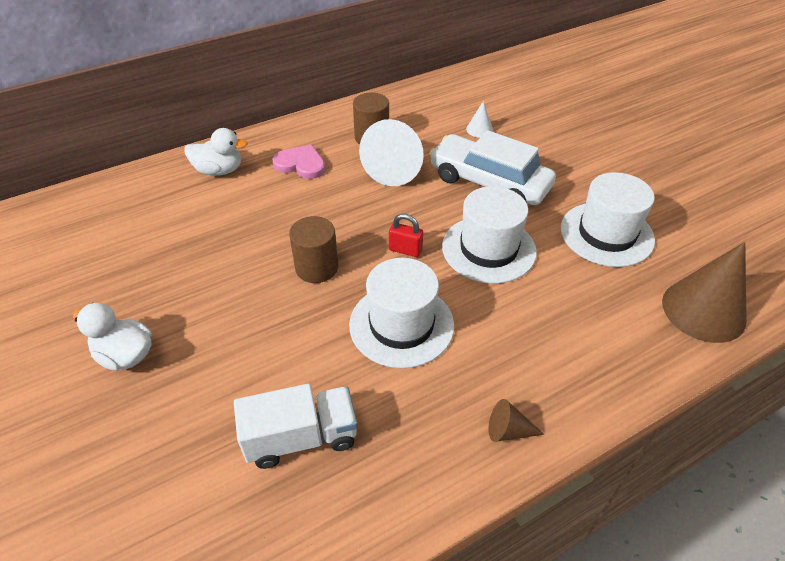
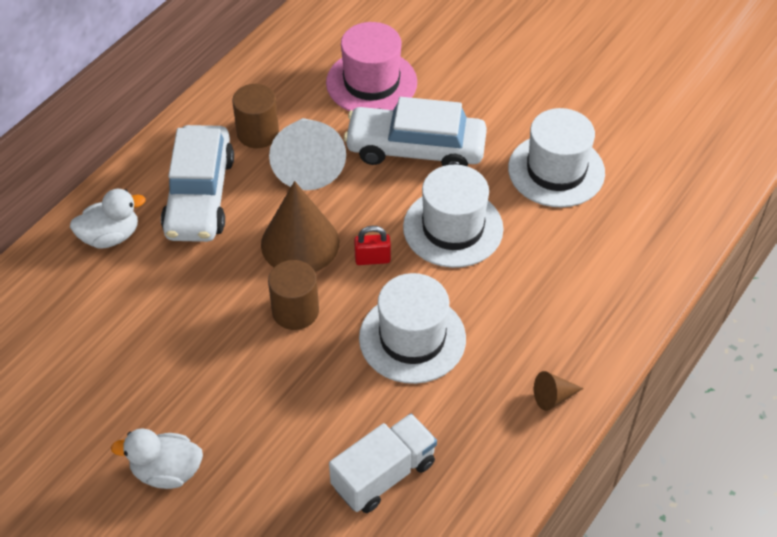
camera: 25 degrees left, 5 degrees up
(301, 164) = (199, 196): pink heart -> white car
(479, 129) = (371, 82): white cone -> pink hat
(703, 310) = (669, 221): brown cone -> brown cone (300, 243)

